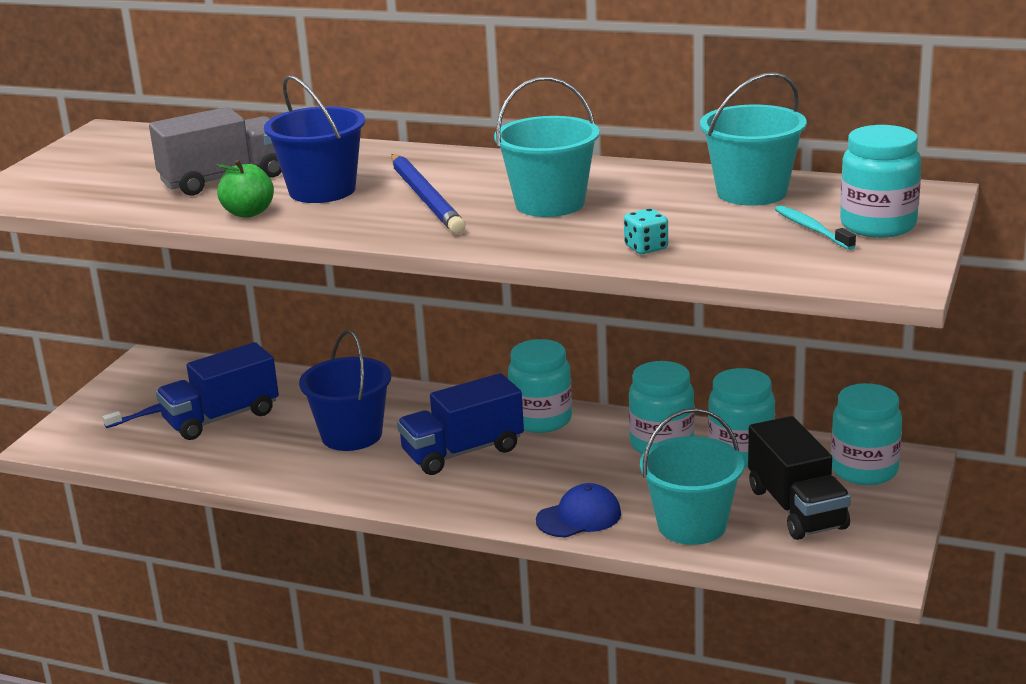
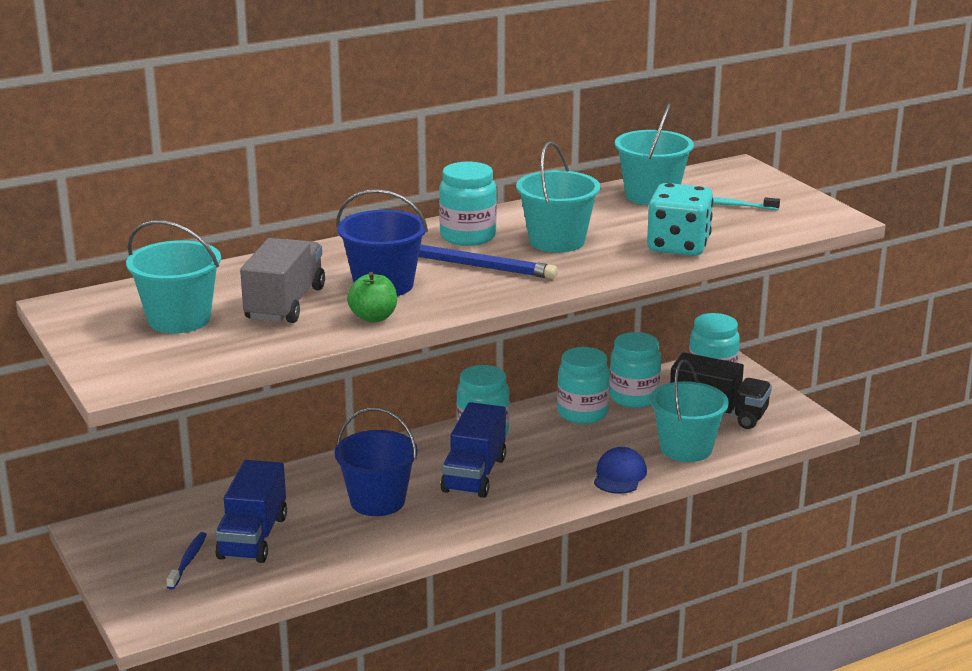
camera: 50 degrees left, 0 degrees up
(137, 165) = (179, 319): none -> turquoise bucket
(646, 248) = (678, 246): turquoise dice -> turquoise dice, size x2.17
(878, 225) = (758, 192): turquoise jar -> turquoise jar (468, 236)

